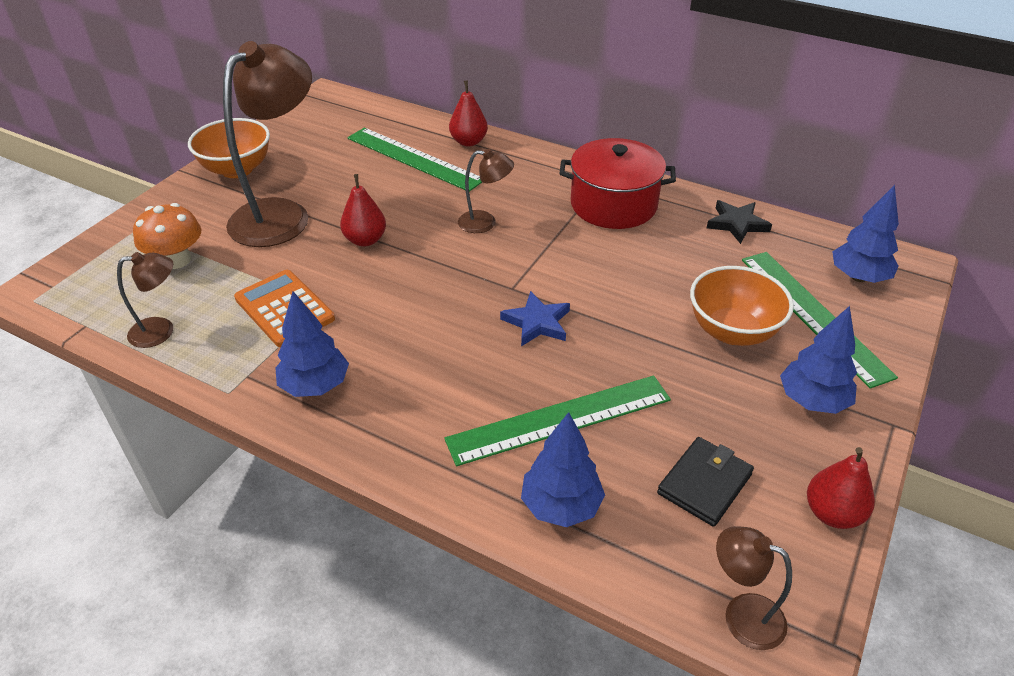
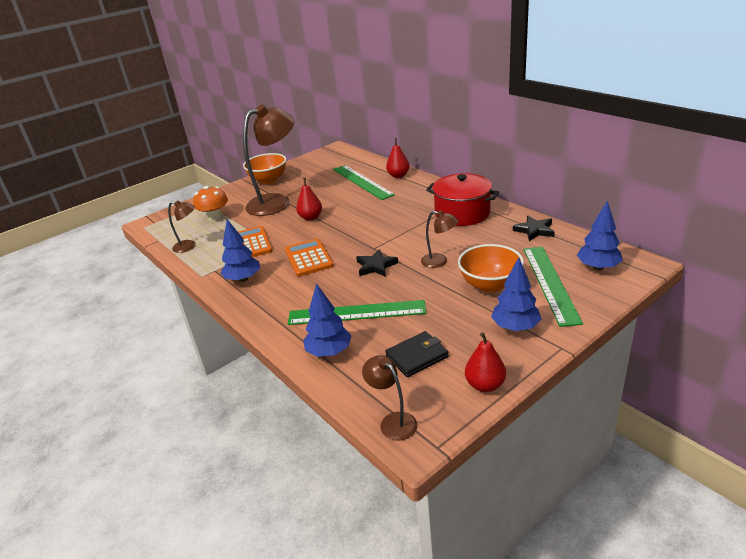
camera: 25 degrees right, 10 degrees down
(411, 323) = (308, 258): none -> orange calculator
(485, 223) = (380, 215): brown lamp -> brown lamp (439, 262)
(537, 323) = (376, 266): blue star -> black star

